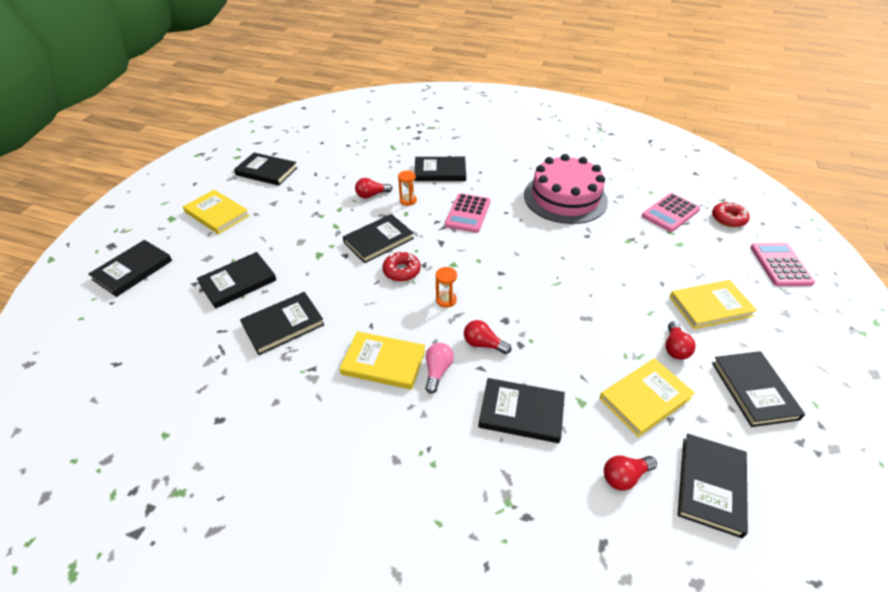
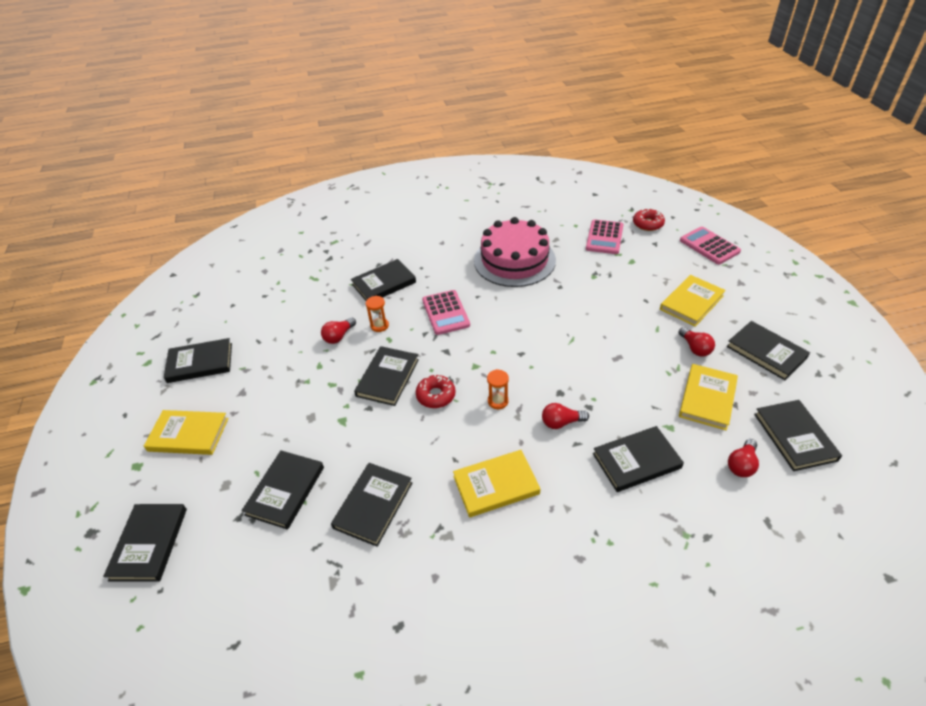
camera: 30 degrees left, 0 degrees up
(437, 371) = (546, 466): pink light bulb -> none

